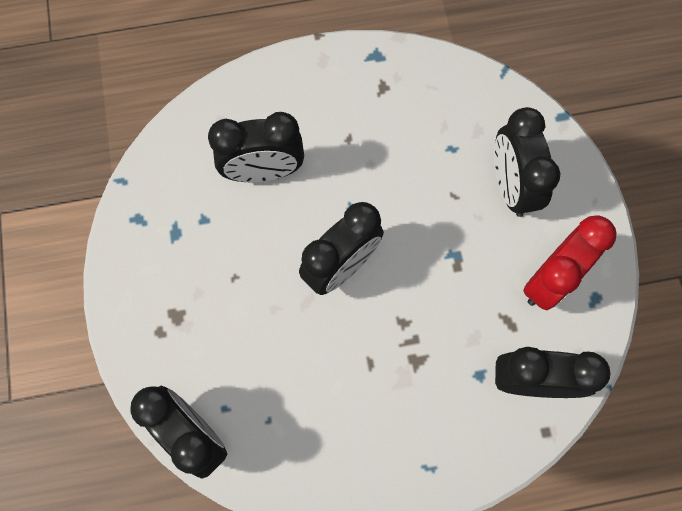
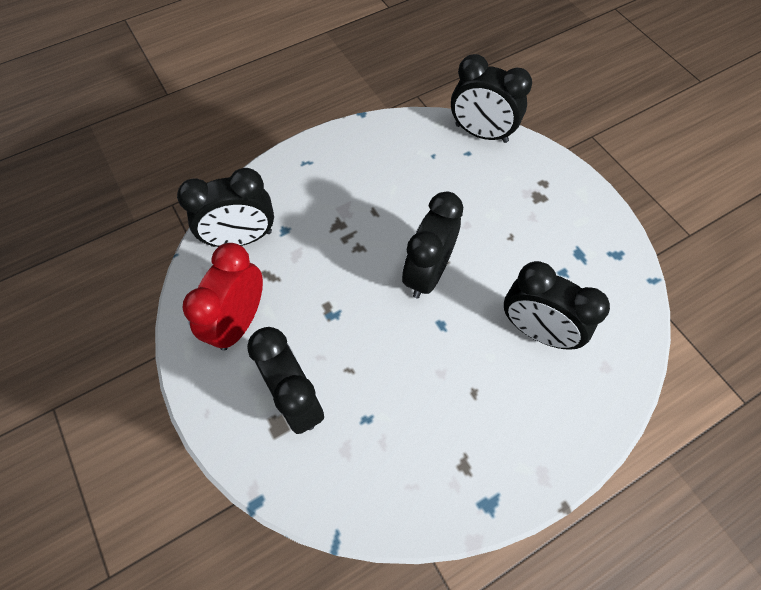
camera: 160 degrees right, 10 degrees down
(263, 171) = (537, 331): black clock -> black clock turned 120 degrees counterclockwise

